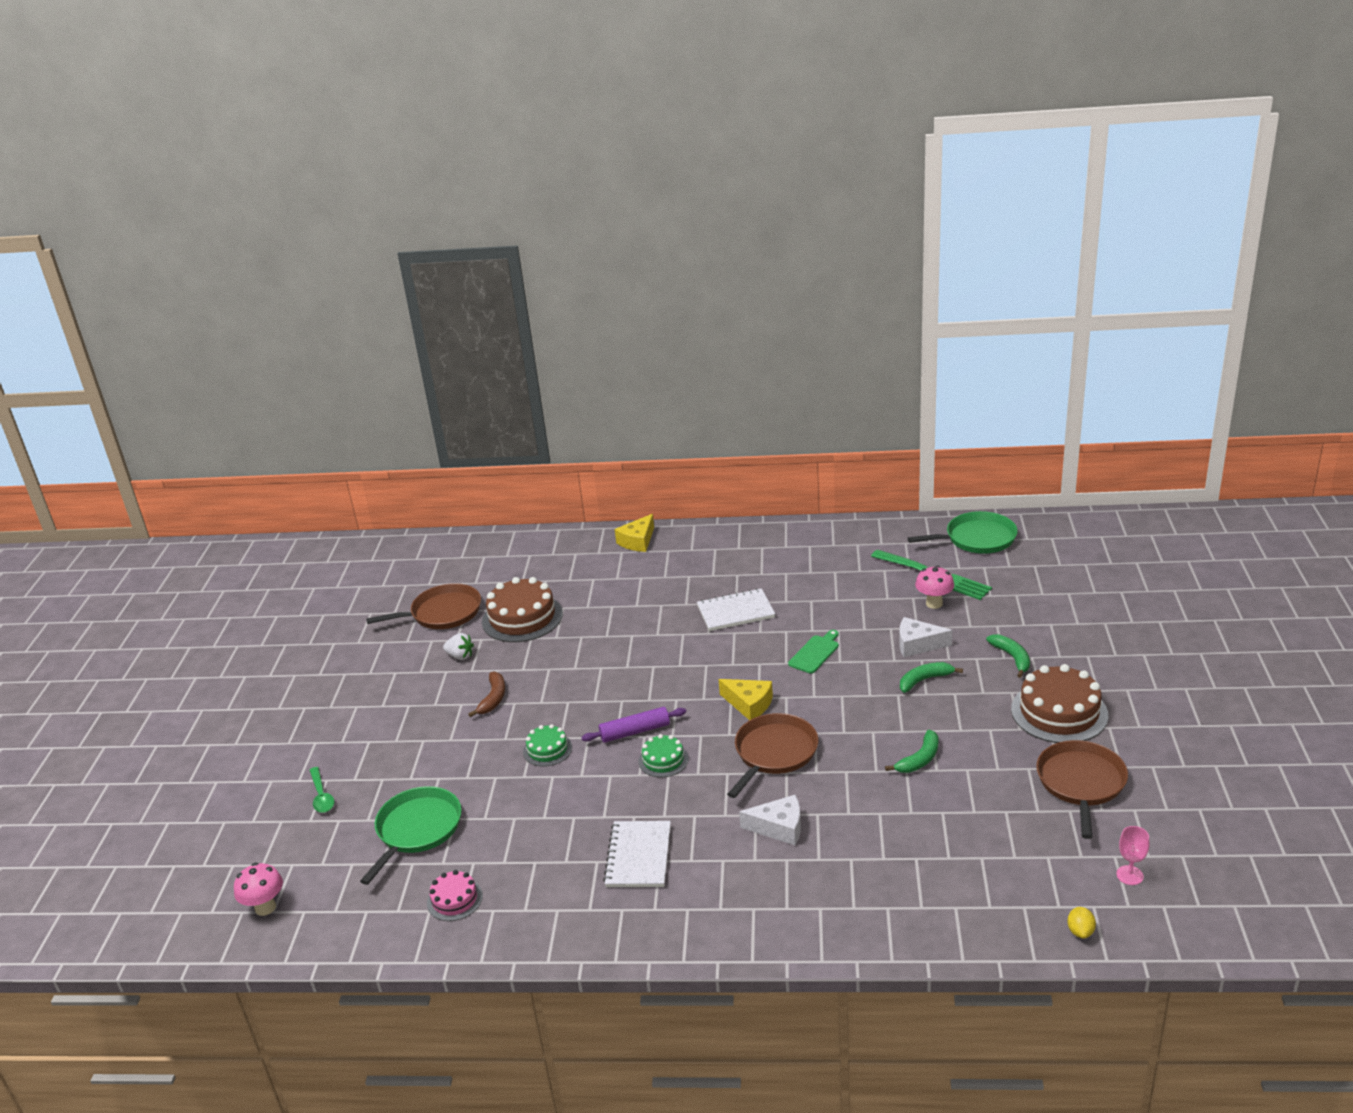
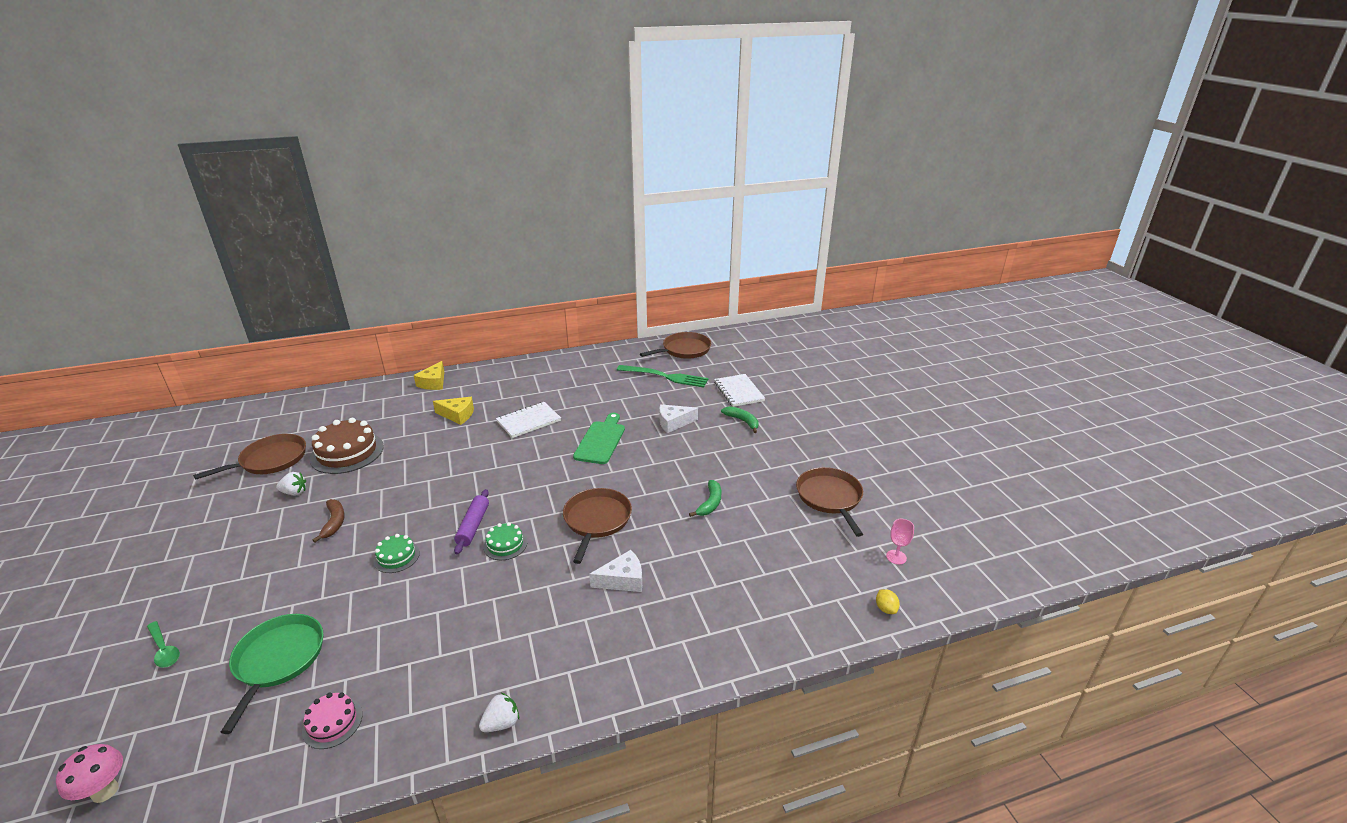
camera: 25 degrees left, 0 degrees up
(607, 940) = (501, 723): none -> white strawberry
(635, 731) = (473, 526): purple rolling pin -> purple rolling pin turned 45 degrees counterclockwise
(638, 856) = (508, 633): white notebook -> white notebook (739, 391)
(749, 704) = (563, 487): yellow cheese -> yellow cheese (457, 415)
(815, 653) = (601, 440): green cutting board -> green cutting board, size x1.53
(924, 680) = (689, 446): green banana -> none
(934, 603) = (673, 394): pink mushroom -> none
(977, 538) = (684, 350): green pan -> brown pan
(1059, 712) = (791, 452): brown cake -> none

